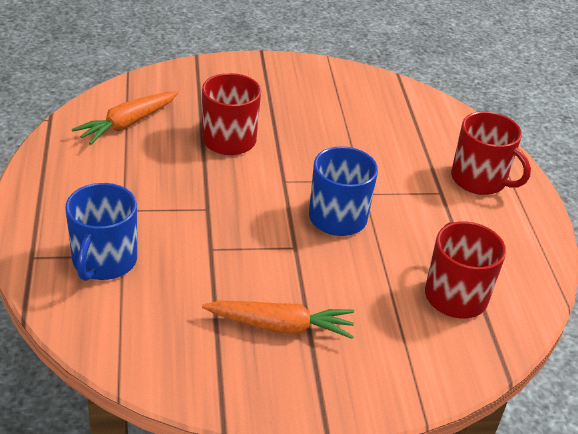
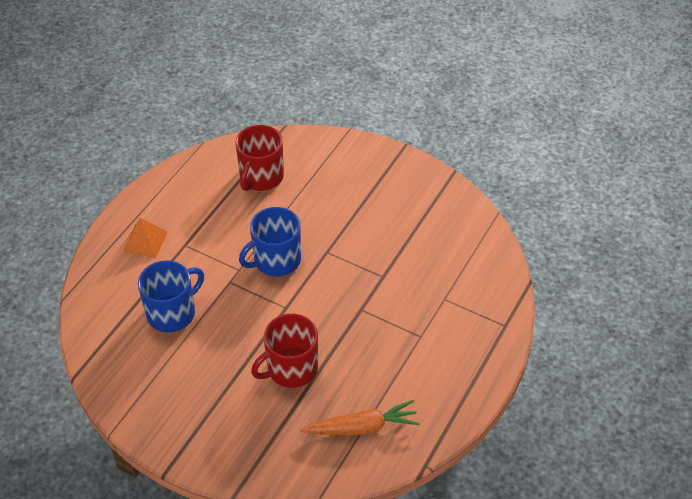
camera: 140 degrees left, 10 degrees up
(104, 261) = (459, 300): blue mug -> blue mug (172, 313)
(280, 326) = (381, 207): orange carrot -> none
(479, 180) = (145, 241): red mug -> orange pyramid

